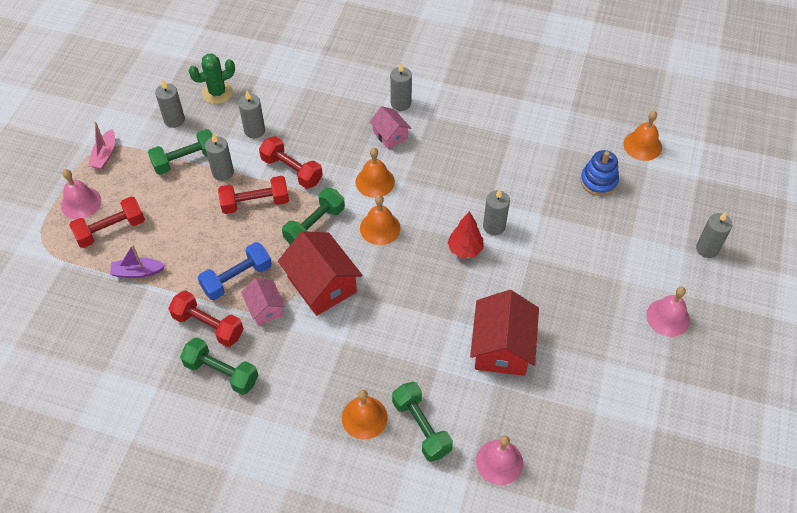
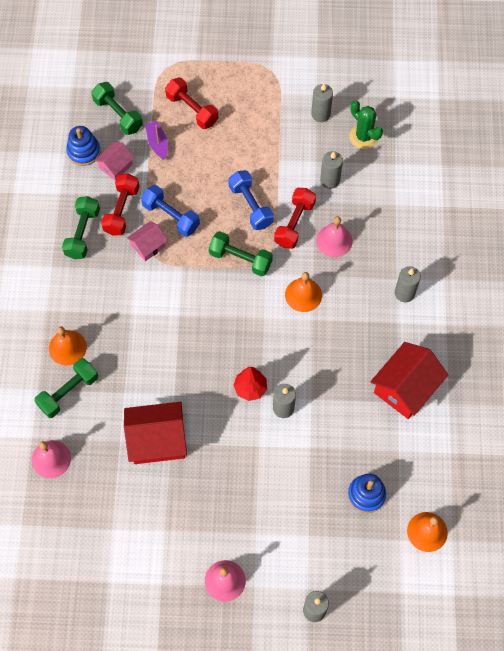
camera: 75 degrees right, 10 degrees up
(81, 203) = (212, 78): pink bell -> pink bell (334, 240)
(105, 155) = (266, 77): pink boat -> none
(112, 350) = (84, 152): none -> blue stacking toy
(186, 160) = (279, 138): green dumbbell -> green dumbbell (118, 115)
(223, 172) = (275, 171): grey candle -> none
(255, 203) = (250, 206): red dumbbell -> blue dumbbell
(322, 285) = (182, 282): red house -> red house (405, 388)
(380, 228) = (253, 312): orange bell -> none
(390, 135) = (362, 294): pink house -> pink house (116, 166)

